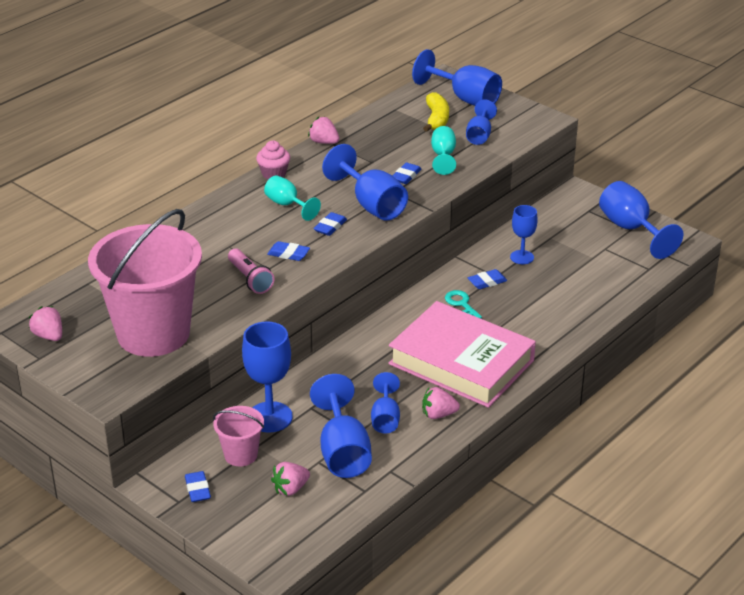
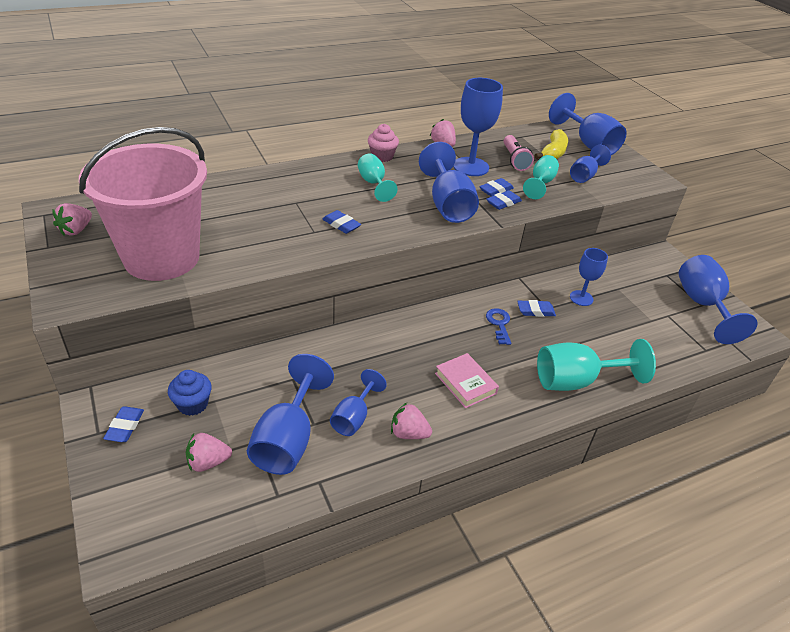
camera: 20 degrees right, 5 degrees up
(49, 336) = (76, 230): pink strawberry -> pink strawberry turned 135 degrees counterclockwise
(241, 455) = (193, 404): pink bucket -> blue cupcake
(250, 279) = (289, 236): pink flashlight -> pink flashlight (515, 160)
(270, 417) = (249, 374): blue goblet -> blue goblet (471, 167)
(330, 227) = (397, 212): blue eraser -> blue eraser (503, 203)
(461, 304) = (499, 324): turquoise key -> blue key
(461, 362) = (465, 383): pink book -> pink book, size x0.42
(552, 330) = (576, 381): none -> turquoise goblet

